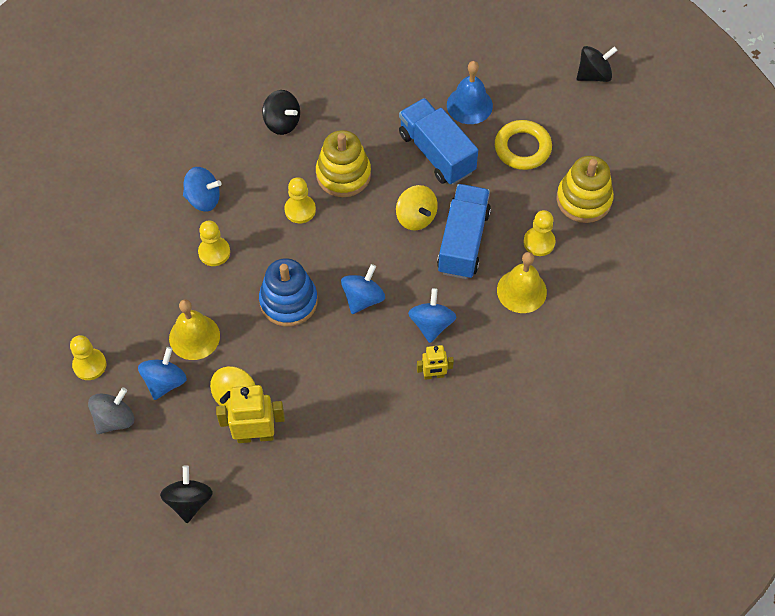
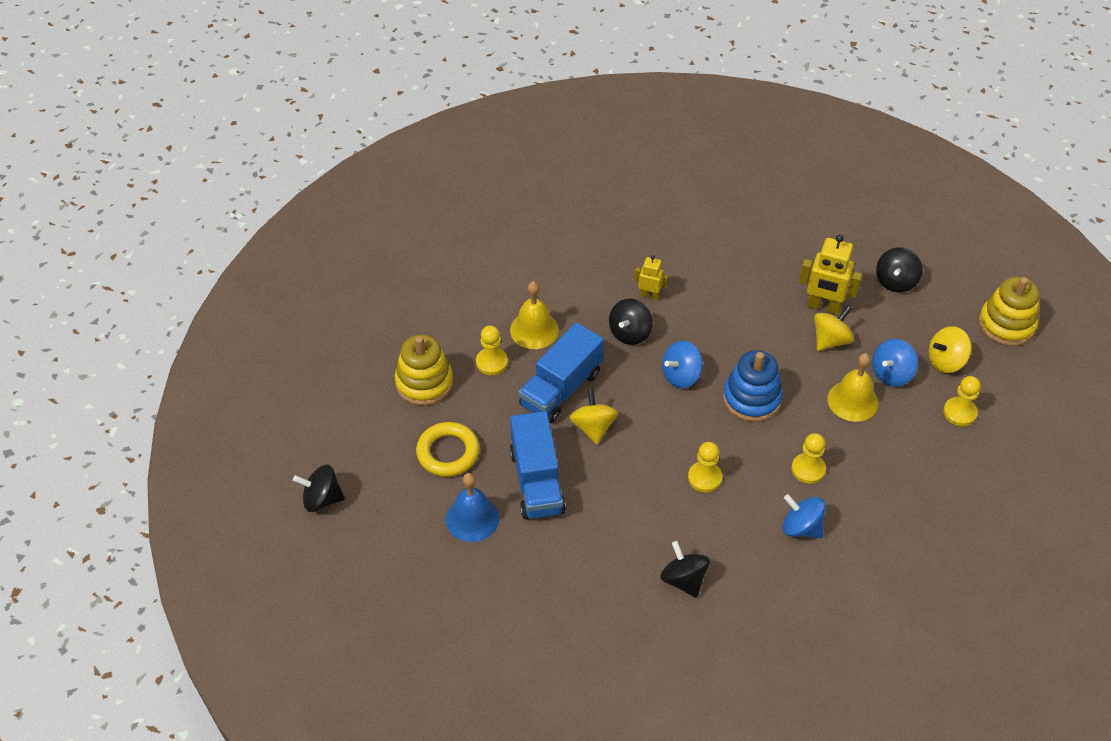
camera: 155 degrees left, 10 degrees down
(114, 419) = (945, 361): grey spinning top -> yellow spinning top
(343, 174) = (644, 496): yellow stacking toy -> yellow stacking toy (1006, 324)
(431, 324) = (630, 333): blue spinning top -> black spinning top

